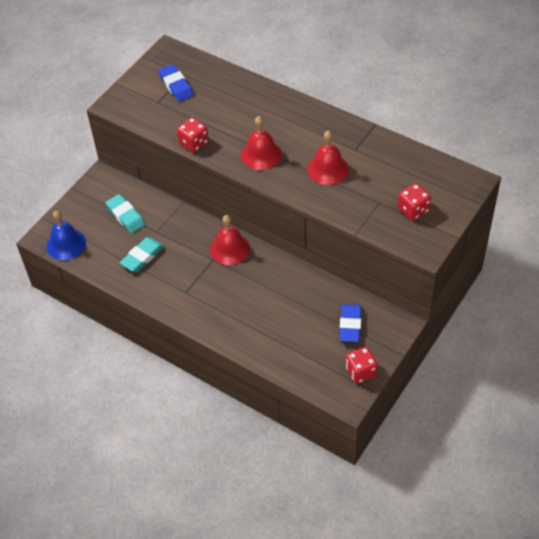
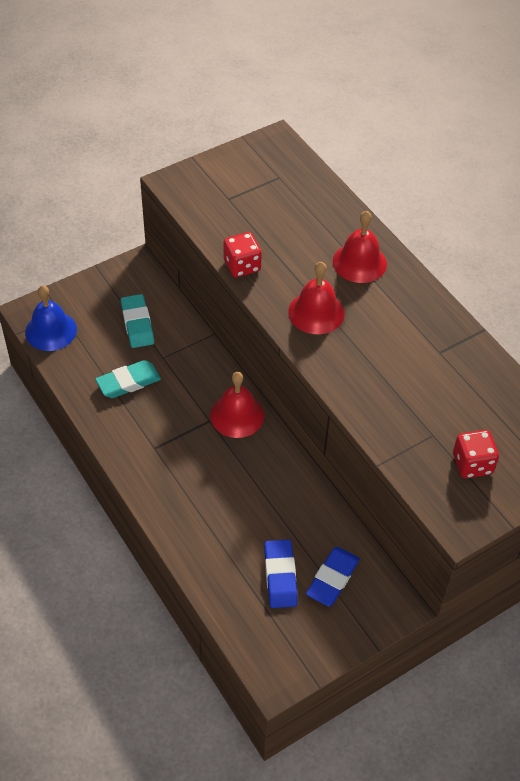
camera: 20 degrees right, 0 degrees up
(176, 85) = (261, 187): blue eraser -> blue eraser (280, 576)
(327, 169) = (390, 364): red bell -> red bell (359, 262)
(361, 371) = (312, 647): red dice -> none

